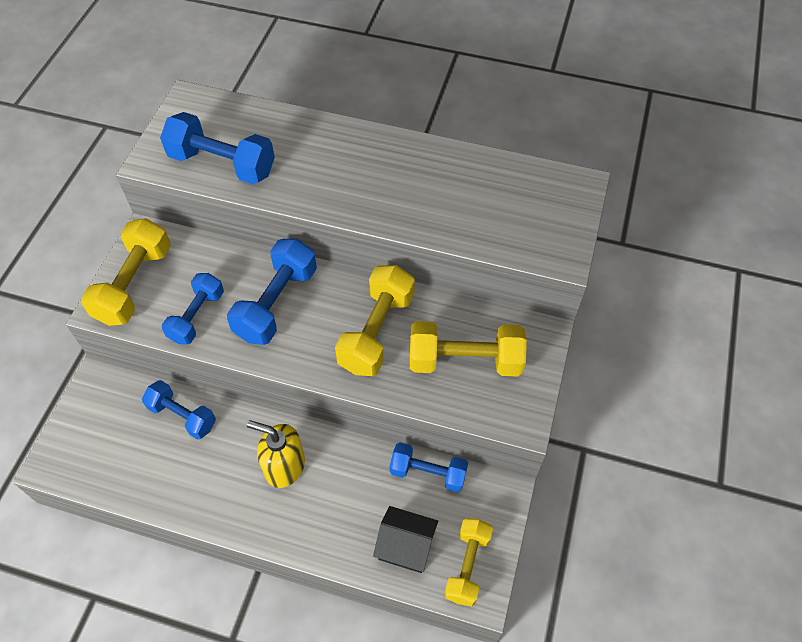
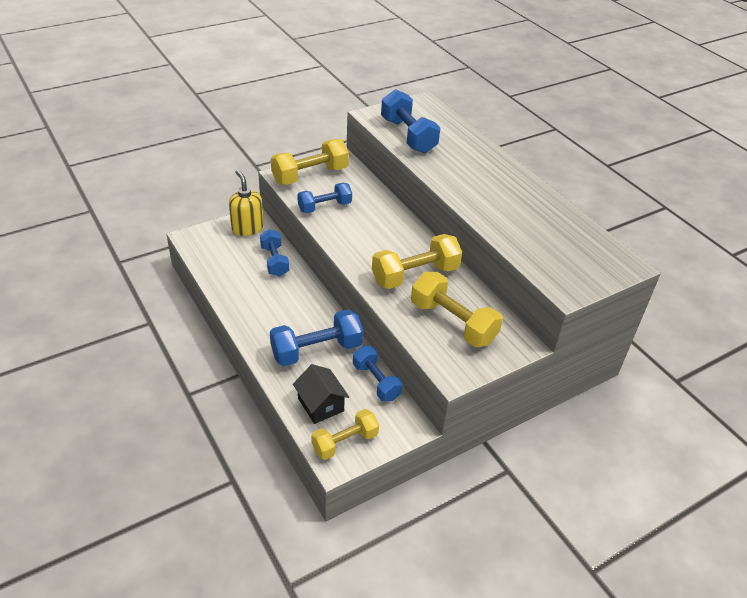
camera: 40 degrees right, 15 degrees down
(276, 303) = (374, 227): blue dumbbell -> blue dumbbell (316, 350)
(284, 466) = (299, 319): yellow soap dispenser -> yellow soap dispenser (247, 228)

